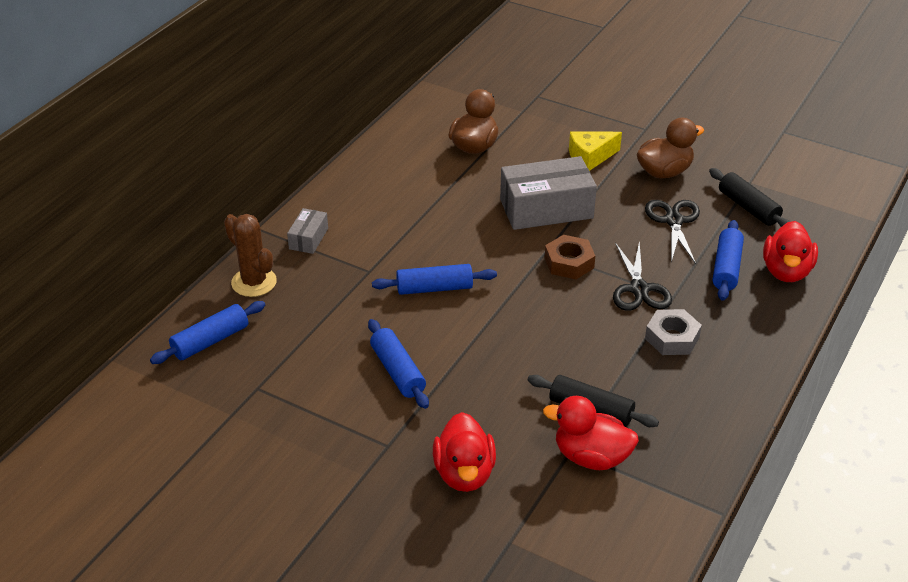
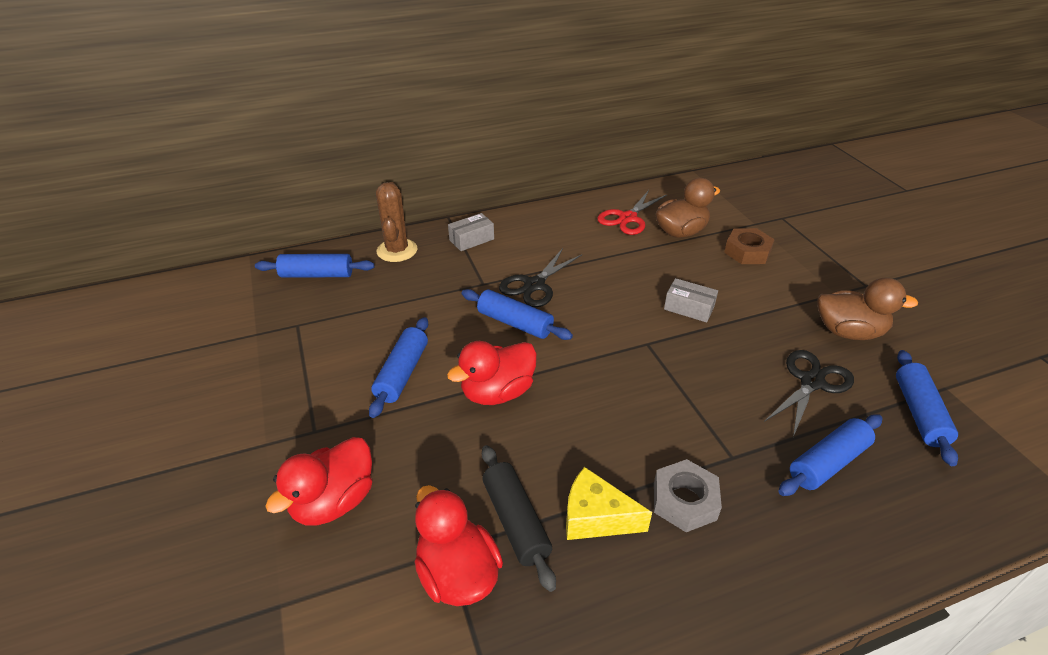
camera: 40 degrees right, 0 degrees up
(418, 154) = (627, 218): none -> red scissors
(546, 209) = (689, 308): grey box -> grey box, size x0.49
(569, 263) = (657, 365): brown nut -> brown nut (747, 252)
(590, 157) = (781, 285): yellow cheese -> yellow cheese (596, 517)
(639, 289) = (701, 429): black scissors -> black scissors (534, 285)
(748, 207) = (919, 413): black rolling pin -> blue rolling pin
(786, 271) = (905, 510): red duck -> red duck (497, 392)

